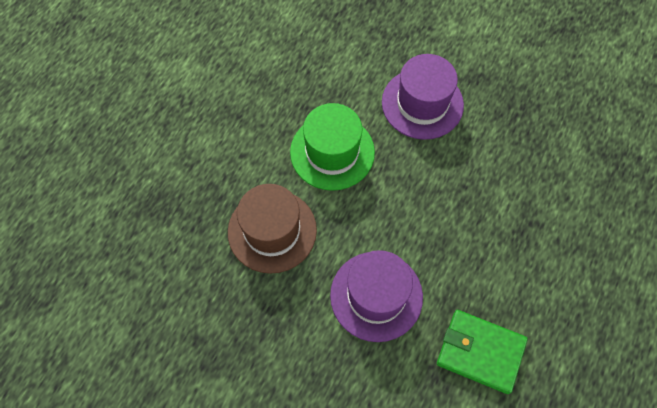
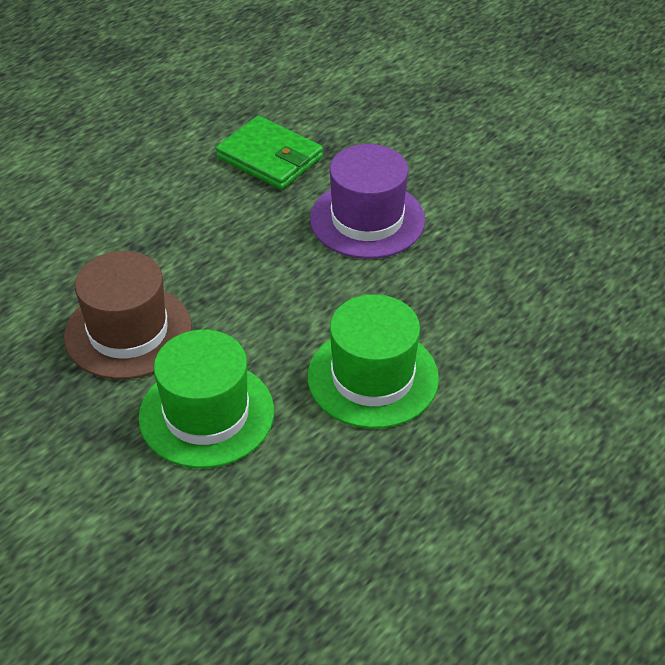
camera: 165 degrees left, 20 degrees down
(272, 231) = (483, 304): brown hat -> brown hat (128, 332)
(422, 103) = (206, 414): purple hat -> green hat

